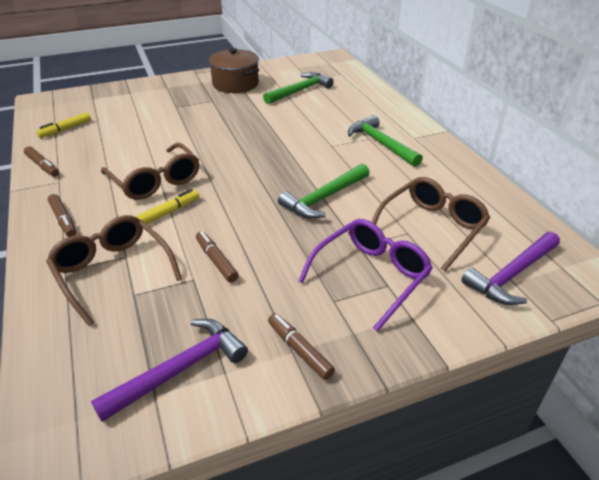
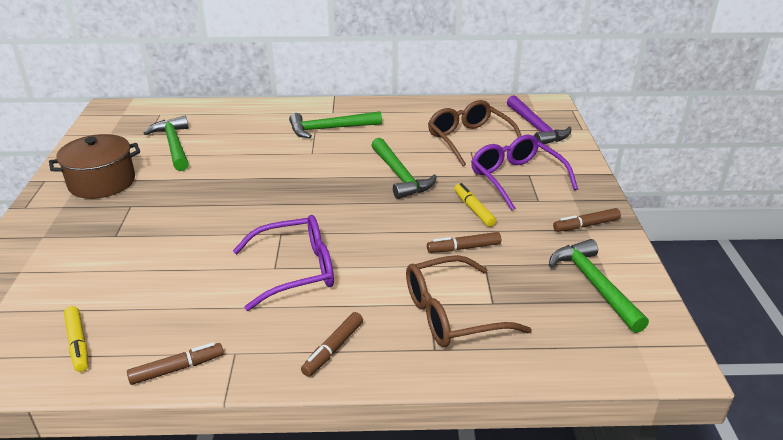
camera: 70 degrees left, 5 degrees down
(63, 220) = (333, 349): brown marker -> brown marker turned 135 degrees clockwise
(155, 181) = (296, 270): brown glasses -> purple glasses
(169, 212) = (366, 267): yellow marker -> yellow marker (473, 209)
(180, 369) = (594, 284): purple hammer -> green hammer

